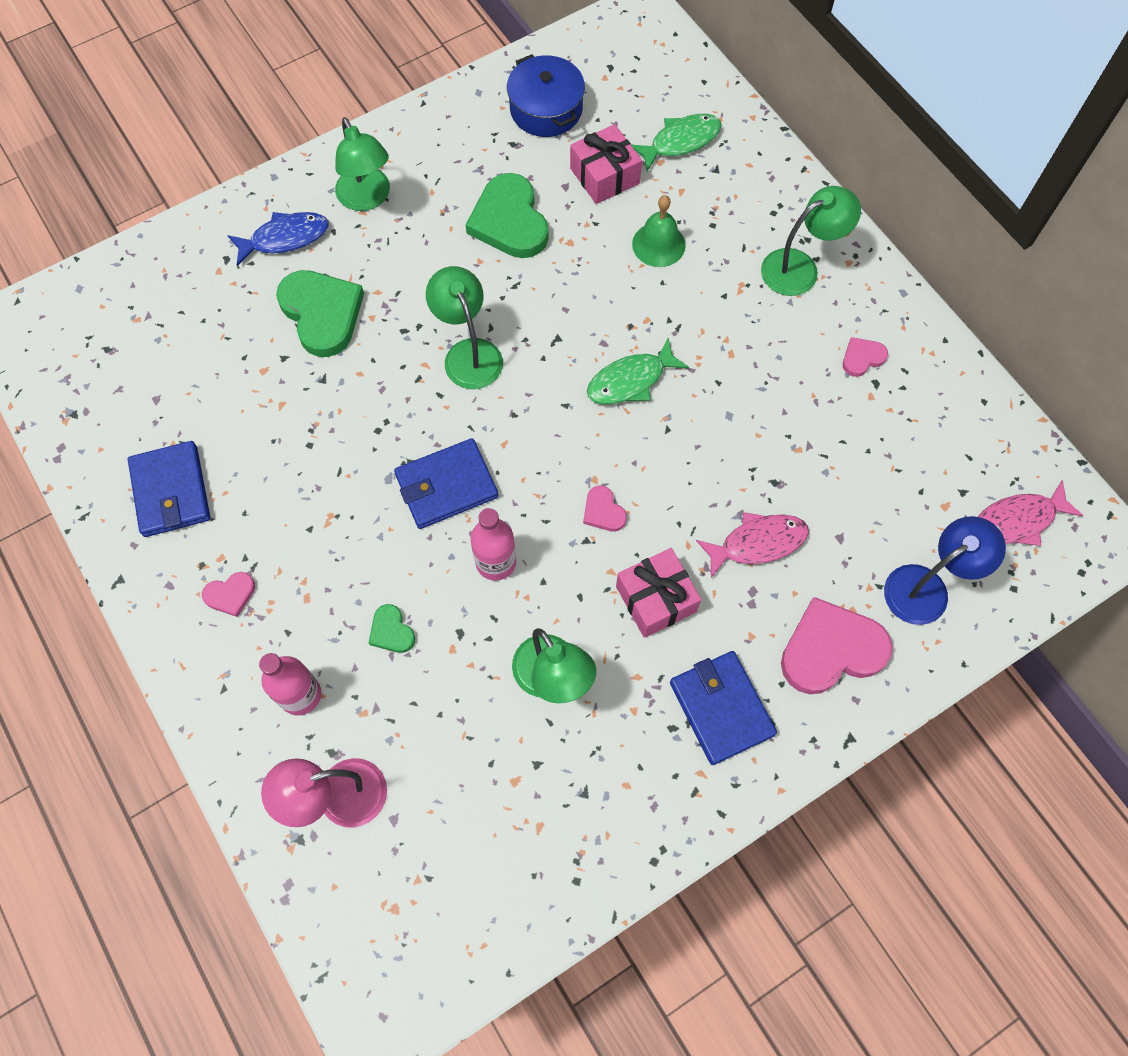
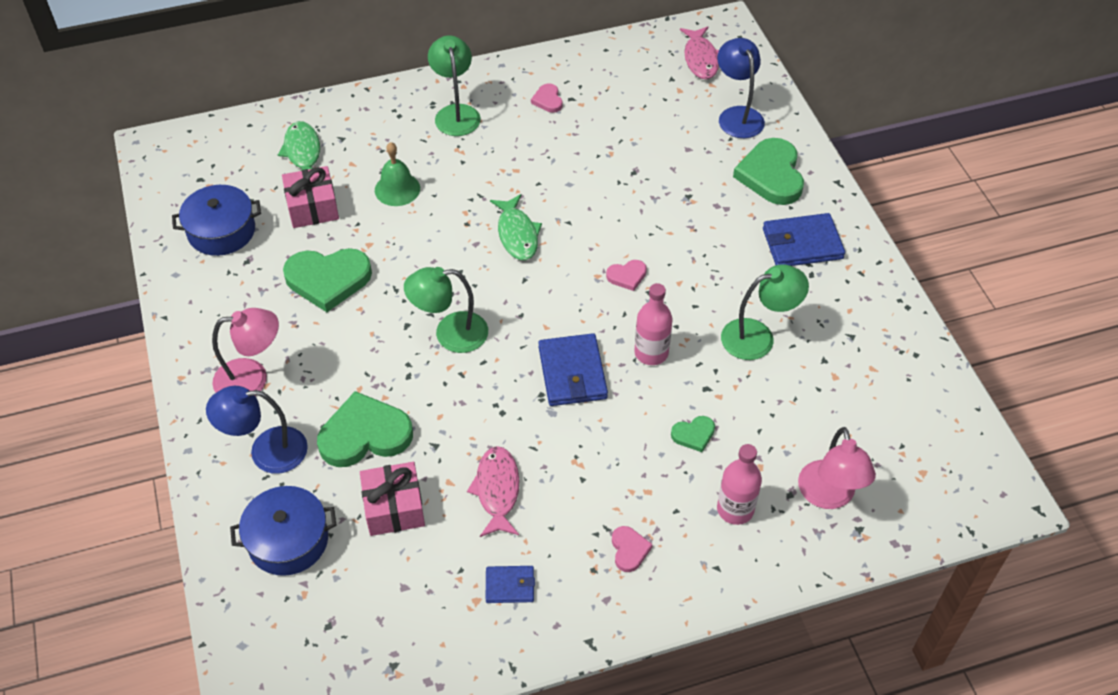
camera: 75 degrees left, 15 degrees down
(171, 491) = (510, 586): blue wallet -> blue wallet, size x0.57
(191, 288) = (288, 540): none -> blue pot
(285, 238) = (266, 451): blue fish -> blue lamp
(367, 198) = (252, 378): green lamp -> pink lamp
(656, 599) = (709, 261): pink gift -> pink gift (394, 508)
(758, 543) = (679, 193): pink fish -> pink fish (497, 490)
(831, 649) = (771, 175): pink heart -> green heart

